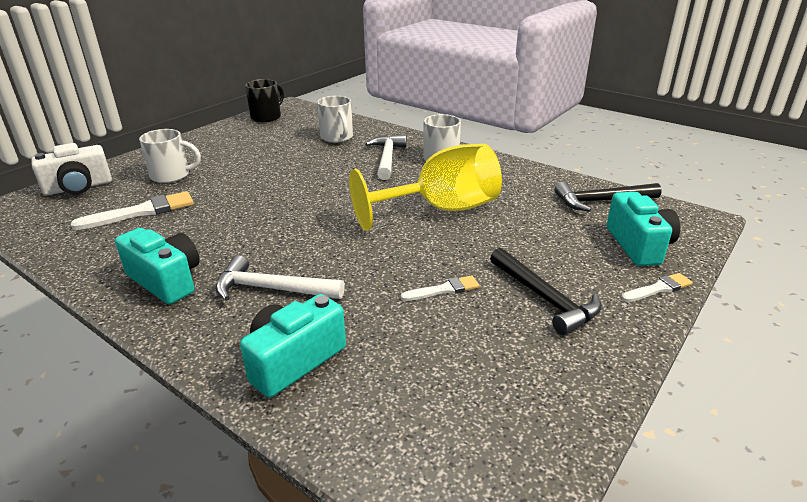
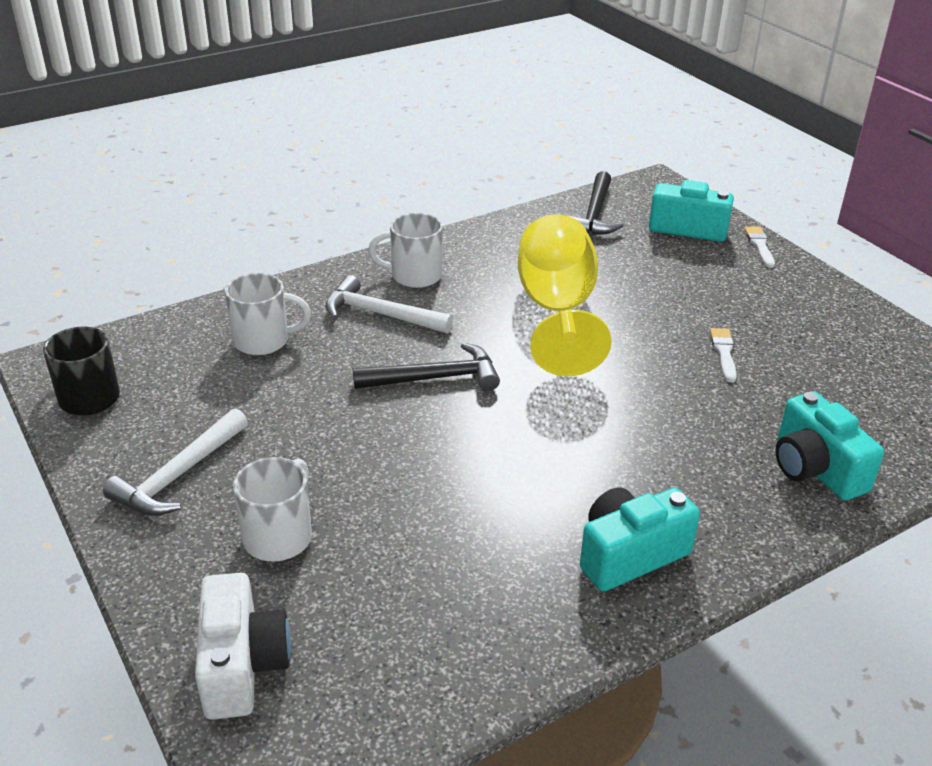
camera: 70 degrees left, 5 degrees up
(142, 212) = (405, 576): white brush -> none
(272, 289) = (682, 466): white hammer -> white hammer (179, 475)
(544, 298) = (756, 303): black hammer -> black hammer (434, 378)

